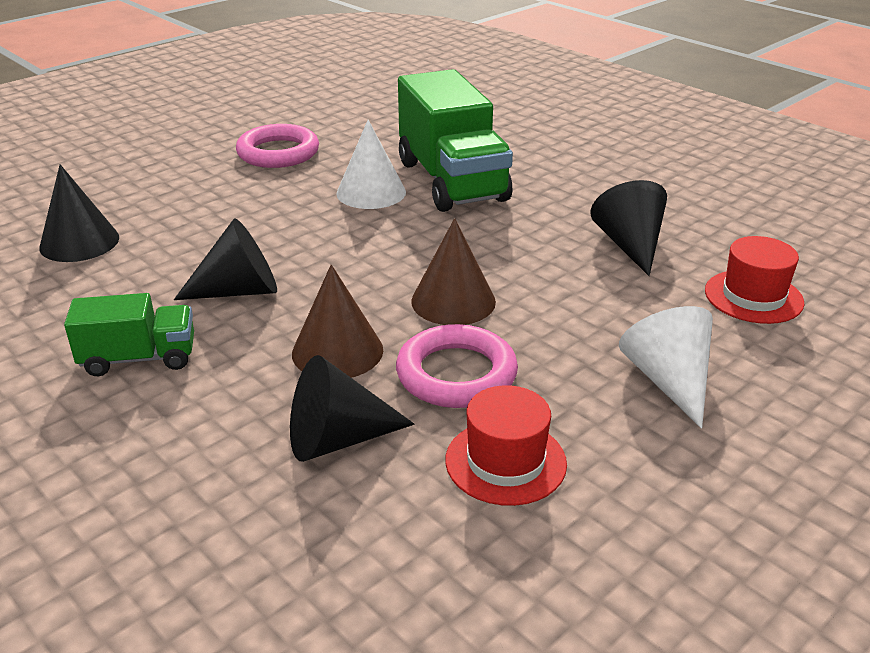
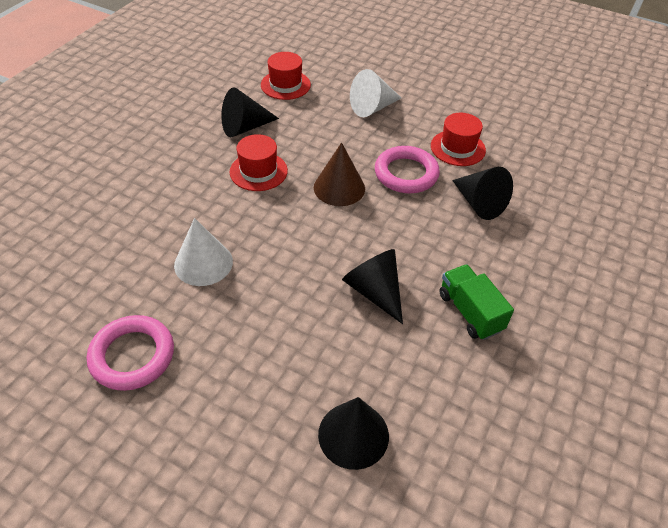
camera: 110 degrees left, 15 degrees up
(337, 351) = (412, 223): brown cone -> none
(451, 181) = (171, 220): green truck -> none
(520, 243) = (258, 171): none -> red hat

